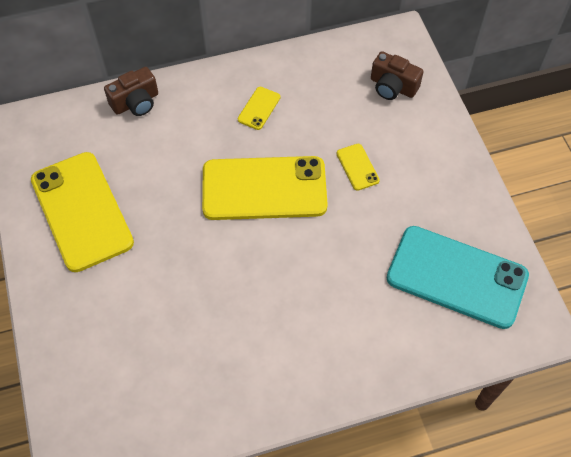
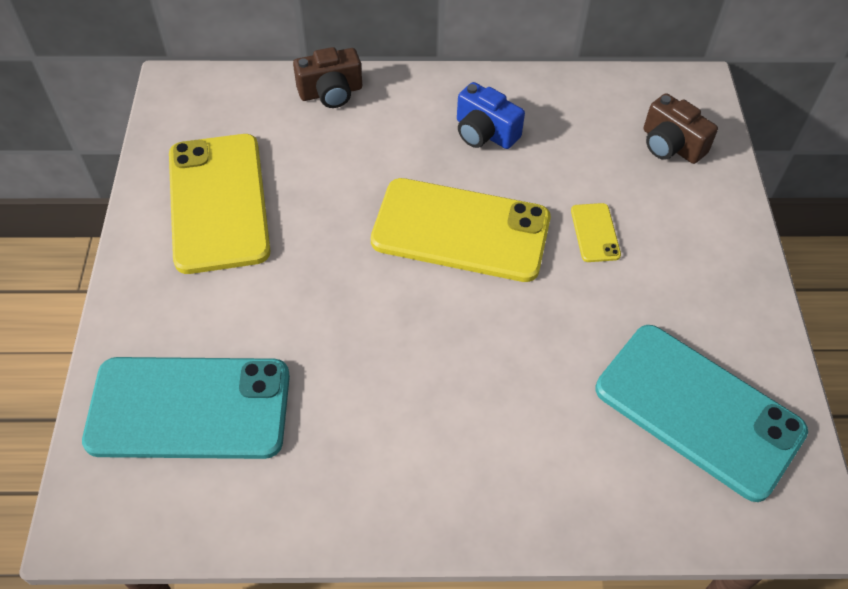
camera: 15 degrees right, 5 degrees down
(116, 368) = (189, 408): none -> turquoise phone
(259, 108) = (484, 133): yellow phone -> blue camera

